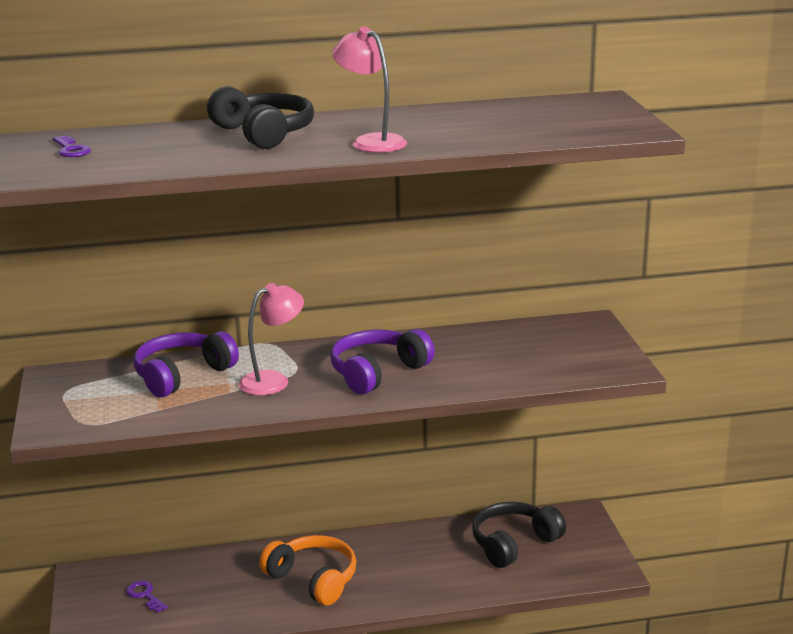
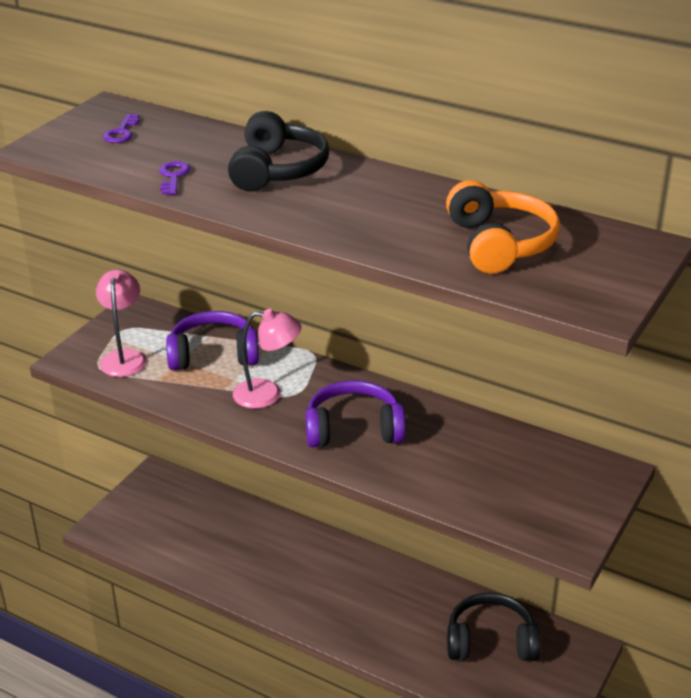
camera: 40 degrees right, 10 degrees up
(145, 595) = (175, 517): purple key -> purple key (173, 176)
(313, 579) = (299, 575): orange headphones -> orange headphones (500, 244)
(371, 142) = (338, 217): pink lamp -> pink lamp (124, 357)

